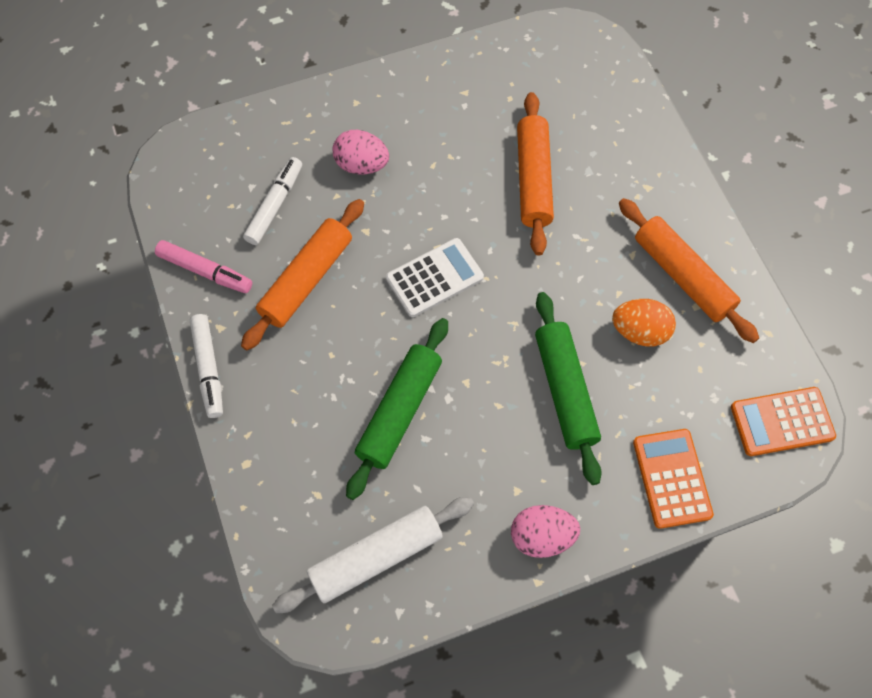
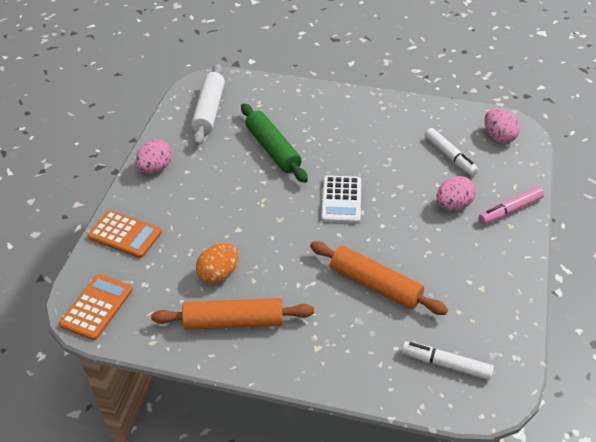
camera: 125 degrees right, 20 degrees down
(202, 171) = (498, 137): none -> pink egg
(205, 271) = (424, 114): pink marker -> pink marker (510, 210)
(208, 368) = (362, 95): white marker -> white marker (446, 364)
(306, 279) = (386, 148): orange rolling pin -> none
(564, 391) = (218, 218): green rolling pin -> none

